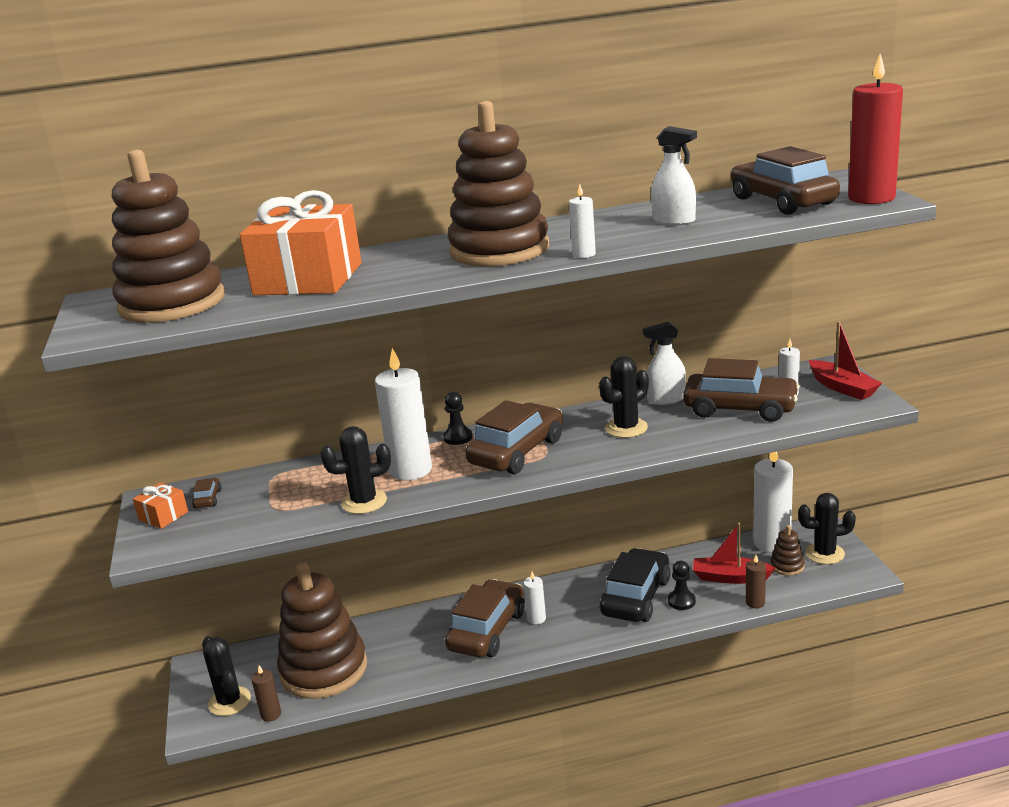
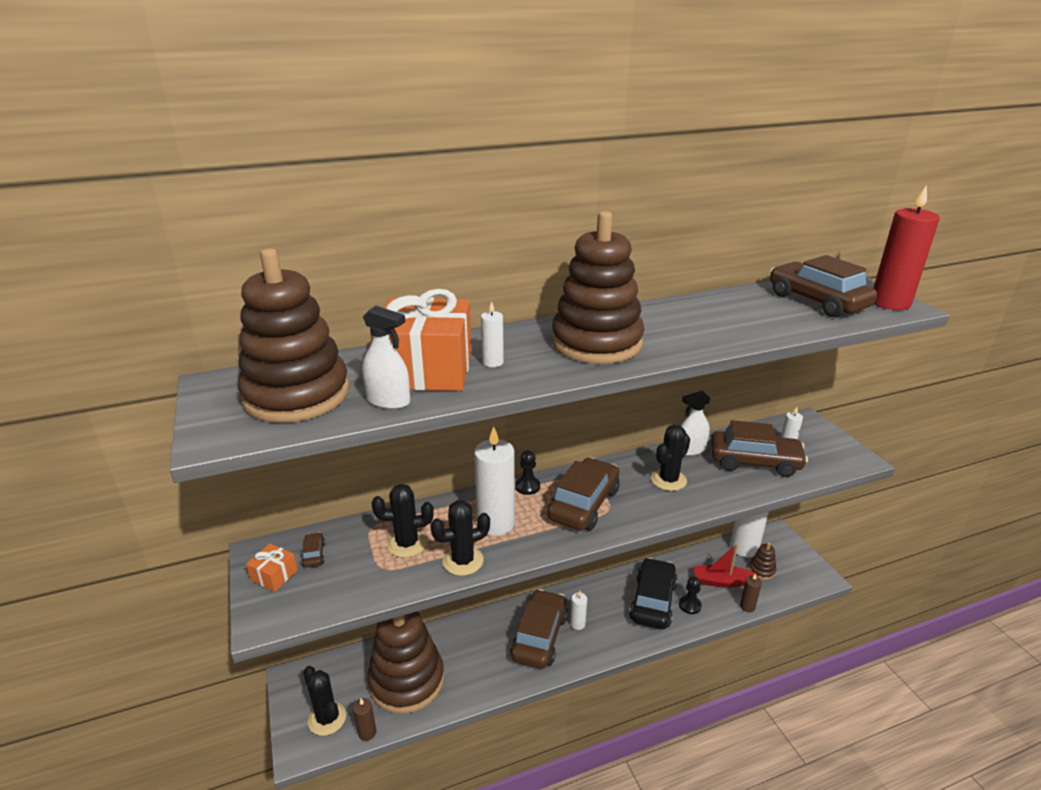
camera: 10 degrees left, 5 degrees up
(584, 254) = (679, 354): white candle -> white candle (493, 362)
(674, 221) = (737, 318): white spray bottle -> white spray bottle (388, 401)
(825, 554) = (786, 558): black cactus -> black cactus (407, 544)
(842, 388) = (827, 442): red boat -> none

